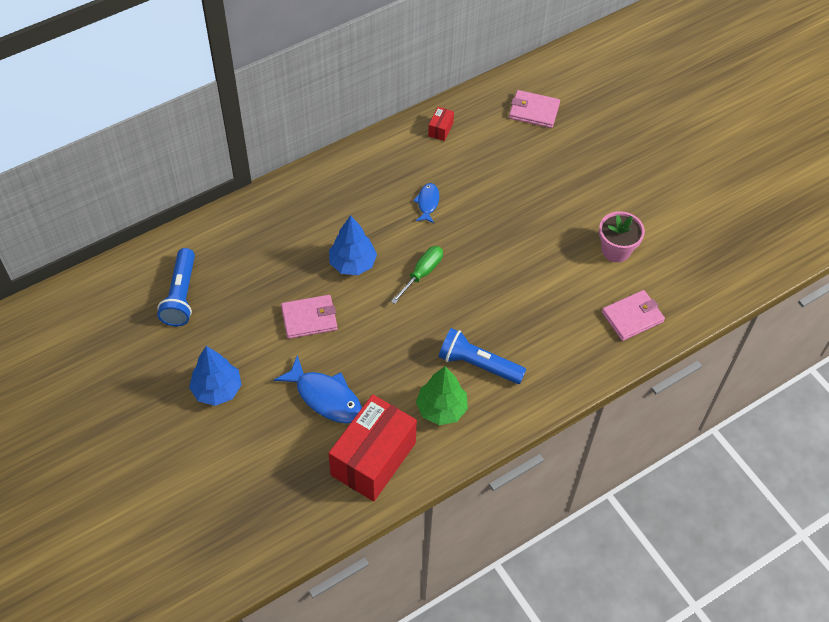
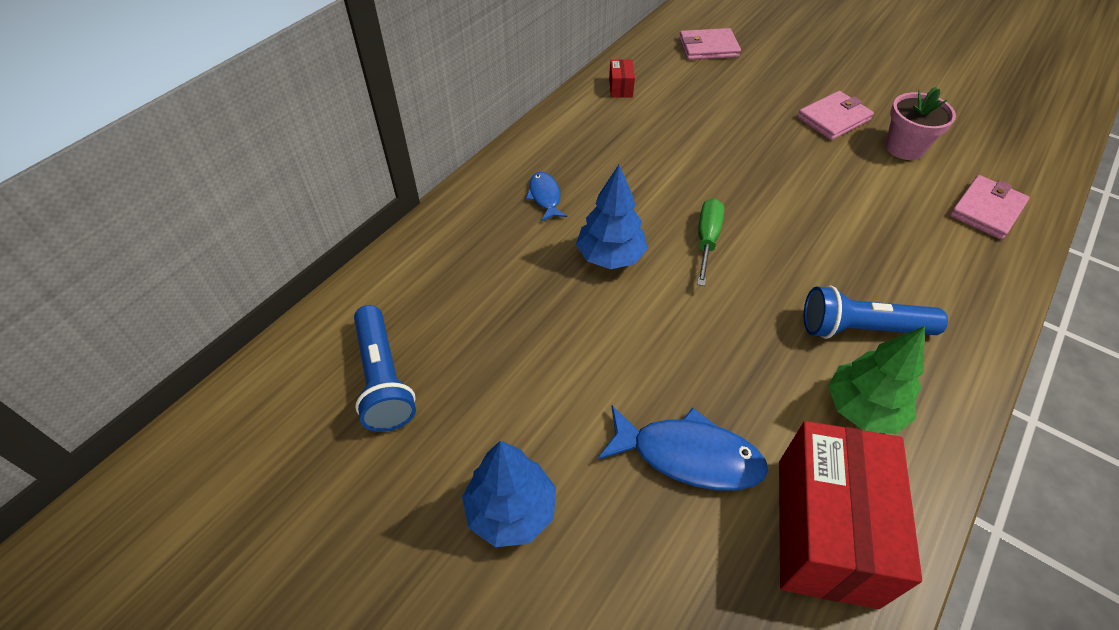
camera: 20 degrees left, 5 degrees down
(309, 318) = (594, 346): pink wallet -> pink wallet (833, 118)
(427, 203) = (657, 162): blue fish -> blue fish (545, 197)

